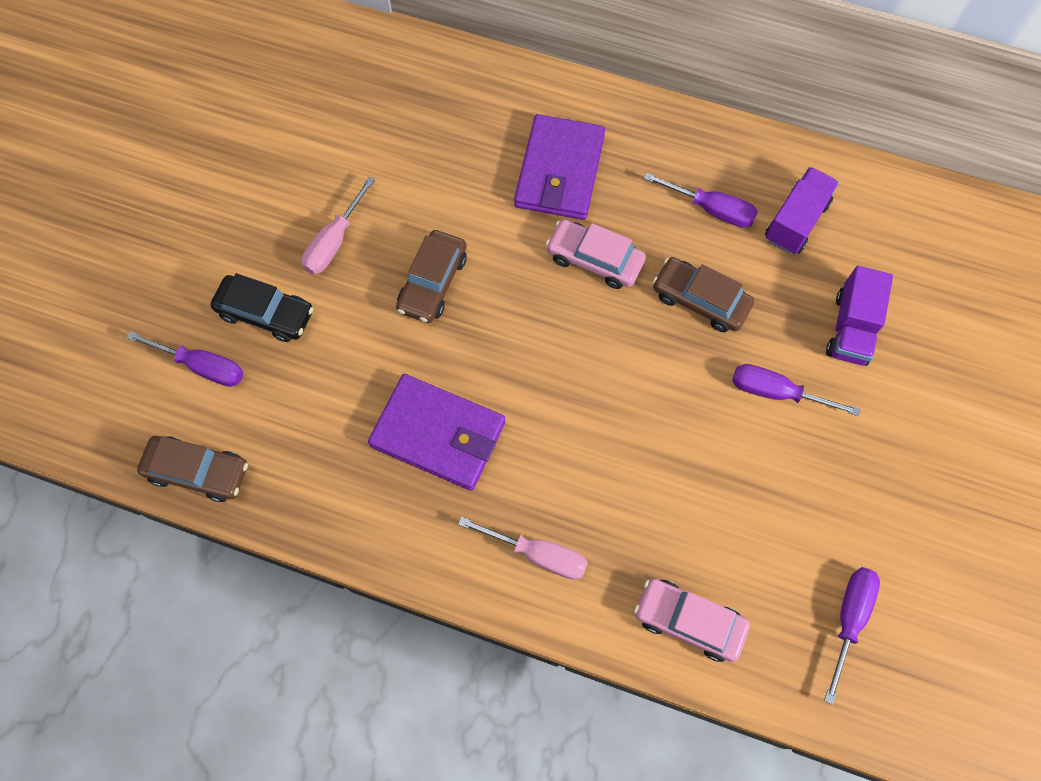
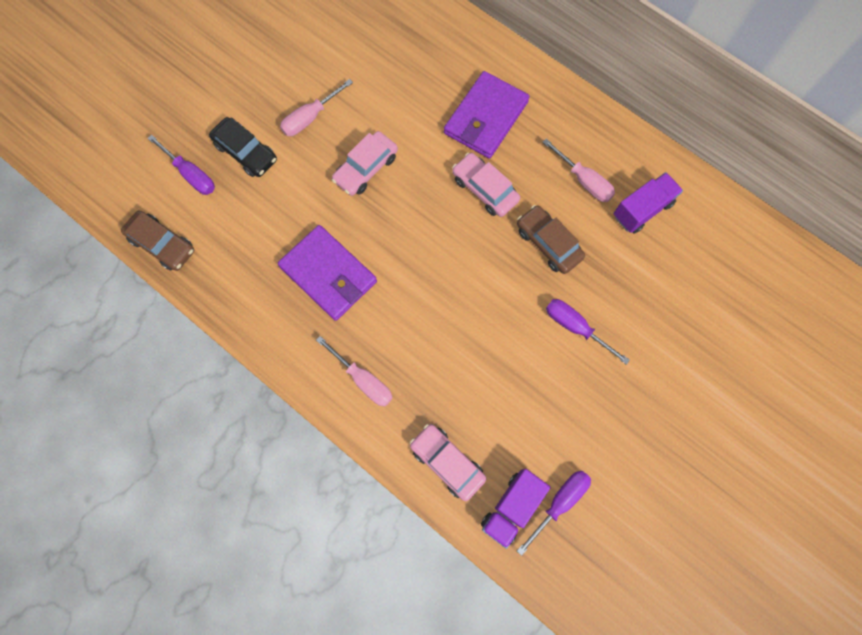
camera: 20 degrees right, 5 degrees up
(432, 283) = (366, 168): brown car -> pink car
(712, 210) = (584, 181): purple screwdriver -> pink screwdriver
(851, 328) = (649, 300): purple truck -> purple truck (512, 507)

